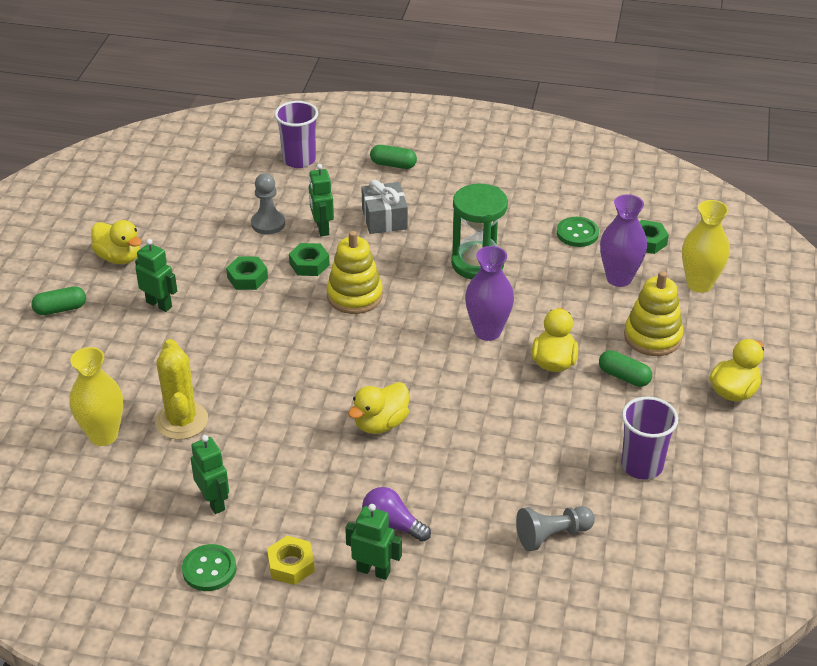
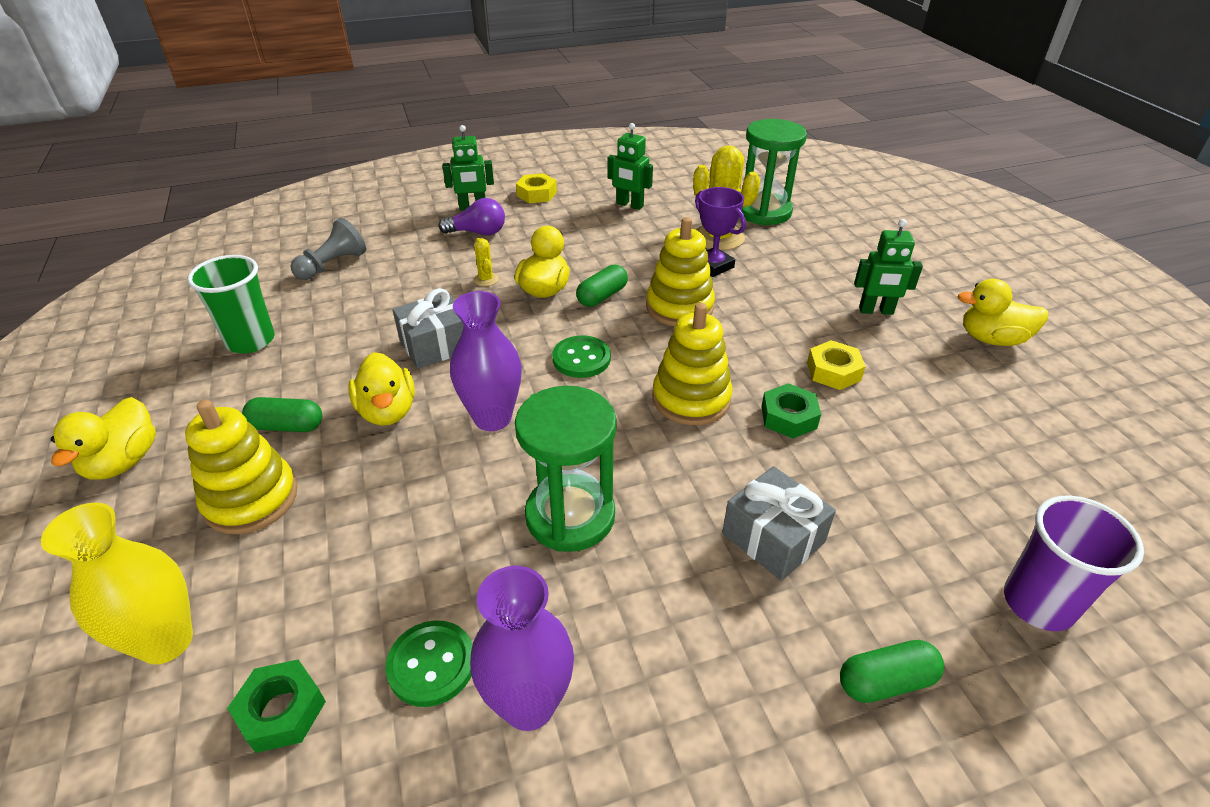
camera: 150 degrees right, 0 degrees up
(60, 309) = (950, 275): green capsule -> green capsule (602, 296)
(103, 435) = (763, 212): yellow vase -> green hourglass
(209, 569) = (591, 178): green button -> green button (581, 359)
(223, 391) = (713, 266): none -> purple trophy
(247, 278) = (833, 371): green nut -> yellow nut
(268, 223) = (911, 453): grey pawn -> none
(292, 363) = (679, 307): none -> yellow stacking toy
(322, 228) = (837, 478): green robot -> none
(421, 456) = (486, 279): none -> yellow cactus
(497, 403) = (436, 345): none -> grey gift
(619, 278) = (324, 588): purple vase -> purple vase (529, 704)
(642, 465) = (250, 341): purple cup -> green cup

